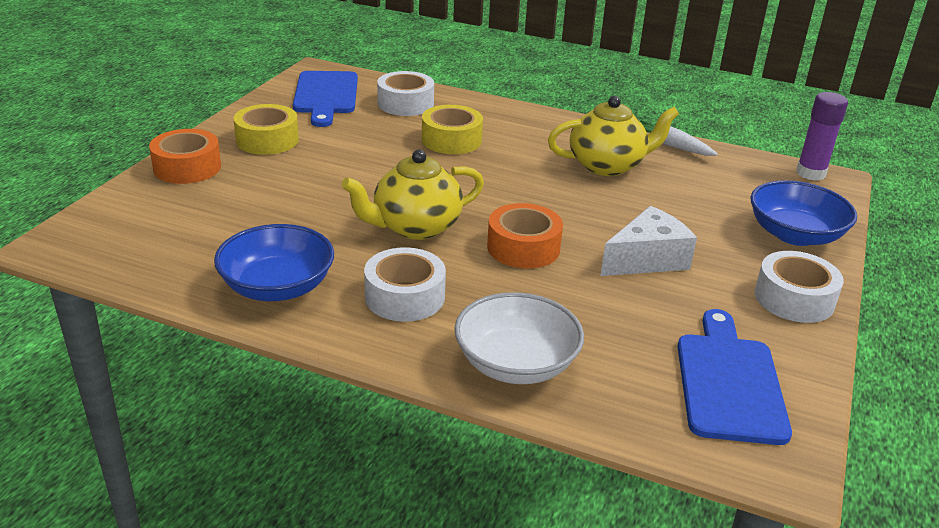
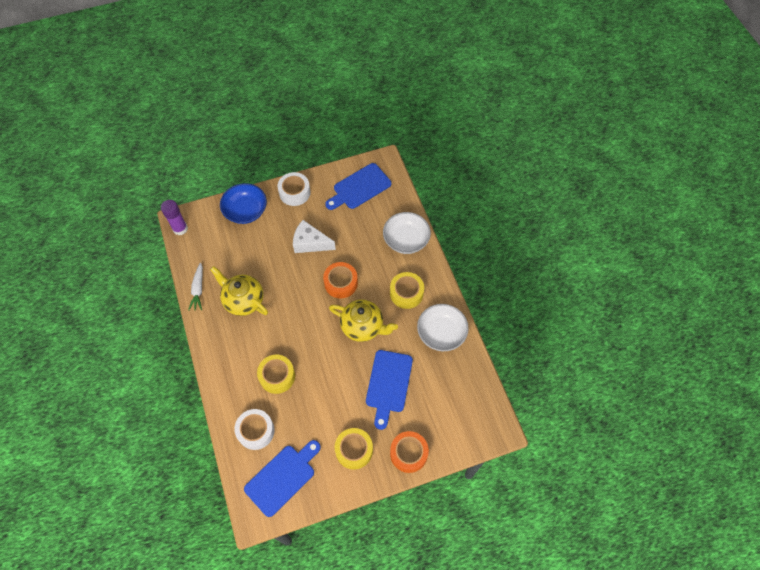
camera: 130 degrees left, 30 degrees up
(277, 287) = (441, 333): blue bowl -> white bowl
(294, 200) = (388, 384): none -> blue cutting board
(405, 297) = (406, 293): white tape -> yellow tape

